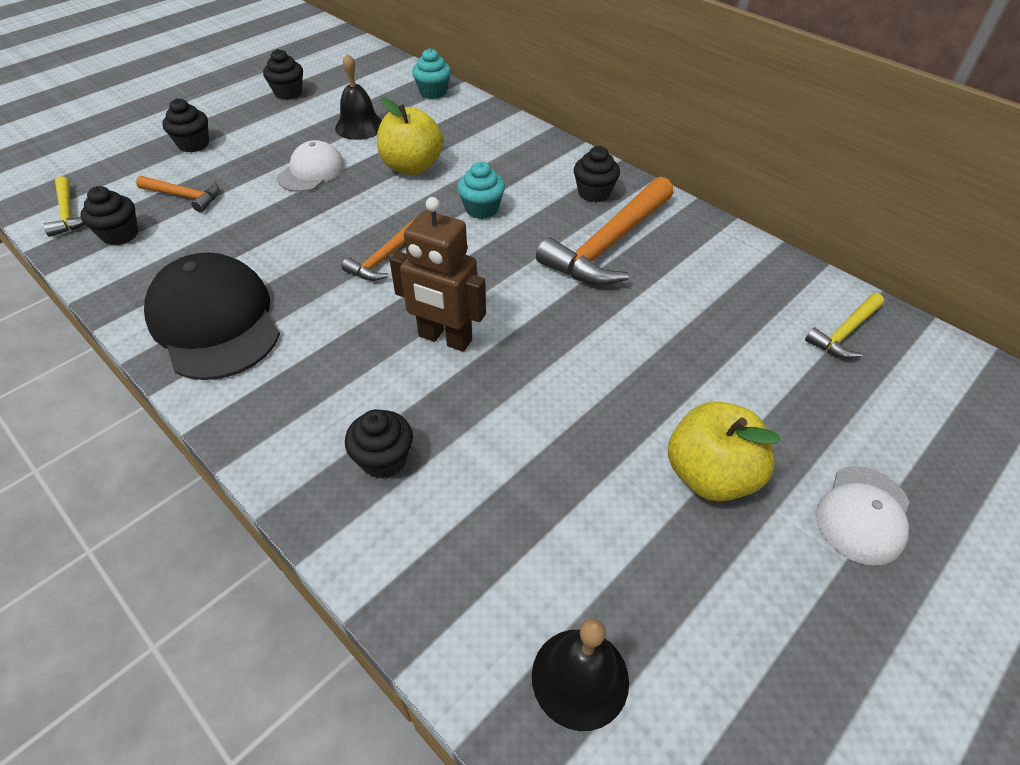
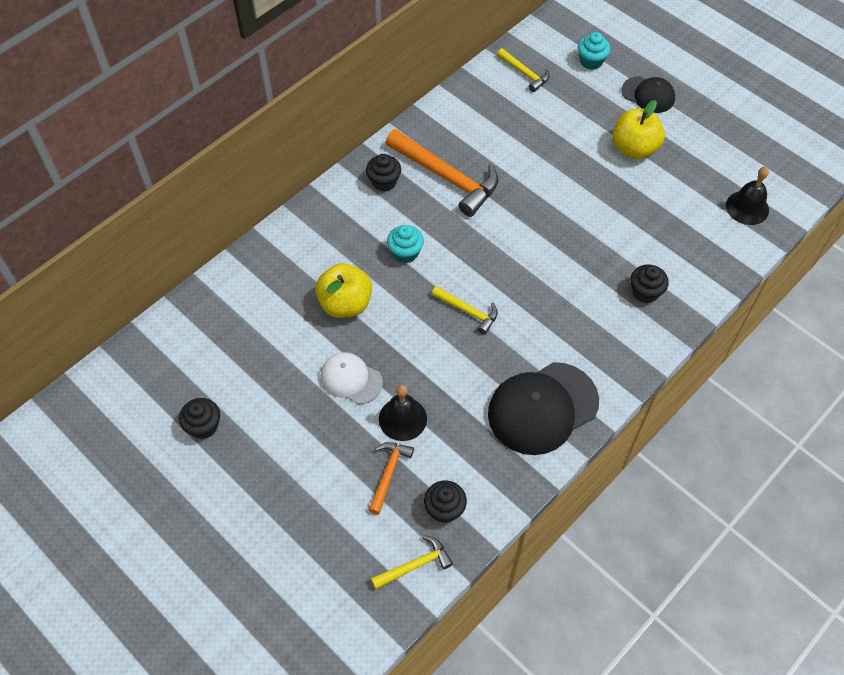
camera: 90 degrees left, 10 degrees up
(193, 144) = (301, 491): black cupcake -> none
(359, 126) = (275, 352): black bell -> black bell (402, 418)
(384, 258) = (468, 311): orange hammer -> yellow hammer
(433, 92) = (214, 297): turquoise cupcake -> turquoise cupcake (591, 61)
(445, 338) = (547, 268): brown robot -> none
(863, 514) = (648, 95): white cap -> black cap

